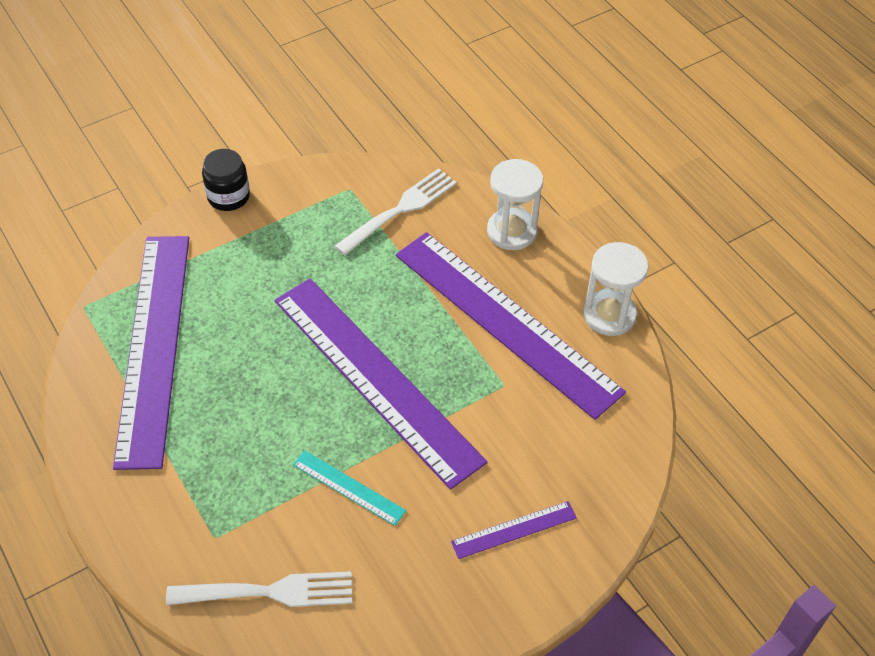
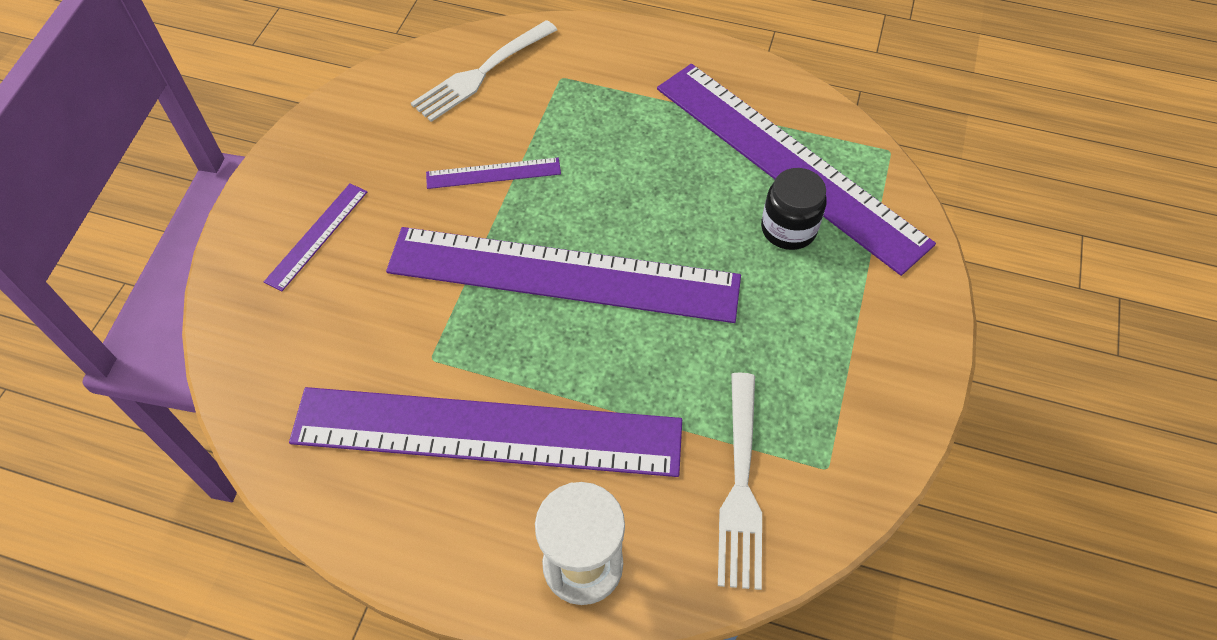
camera: 140 degrees right, 5 degrees up
(228, 196) = (930, 350): black jar -> black jar (788, 229)
(349, 487) = (493, 173): turquoise ruler -> purple ruler
(609, 315) = (372, 534): white hourglass -> none

